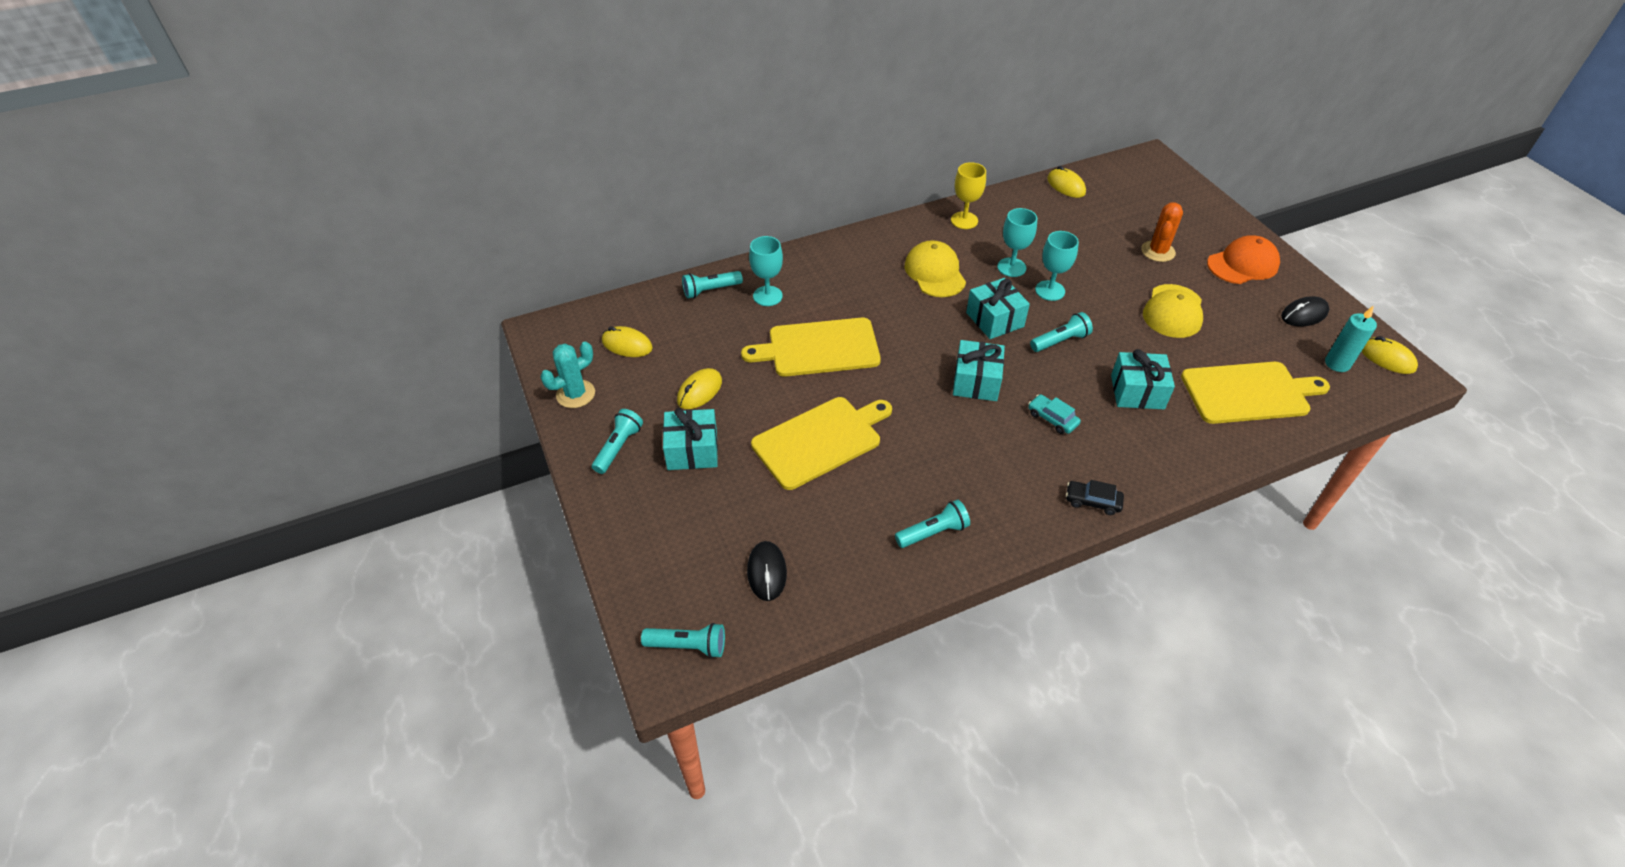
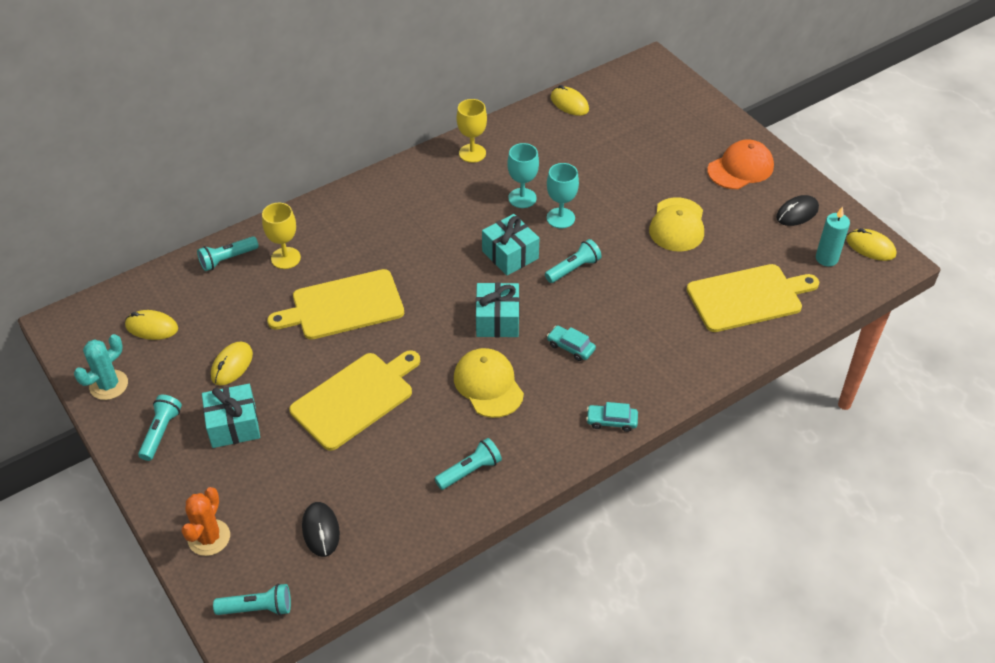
camera: 10 degrees left, 0 degrees up
(767, 296) = (285, 258): turquoise goblet -> yellow goblet
(935, 273) = (448, 213): yellow cap -> yellow cap (488, 385)
(1092, 501) = (611, 421): black car -> turquoise car
(1137, 392) = (647, 310): turquoise gift -> none
(1158, 251) = (661, 164): orange cactus -> orange cactus (209, 537)

